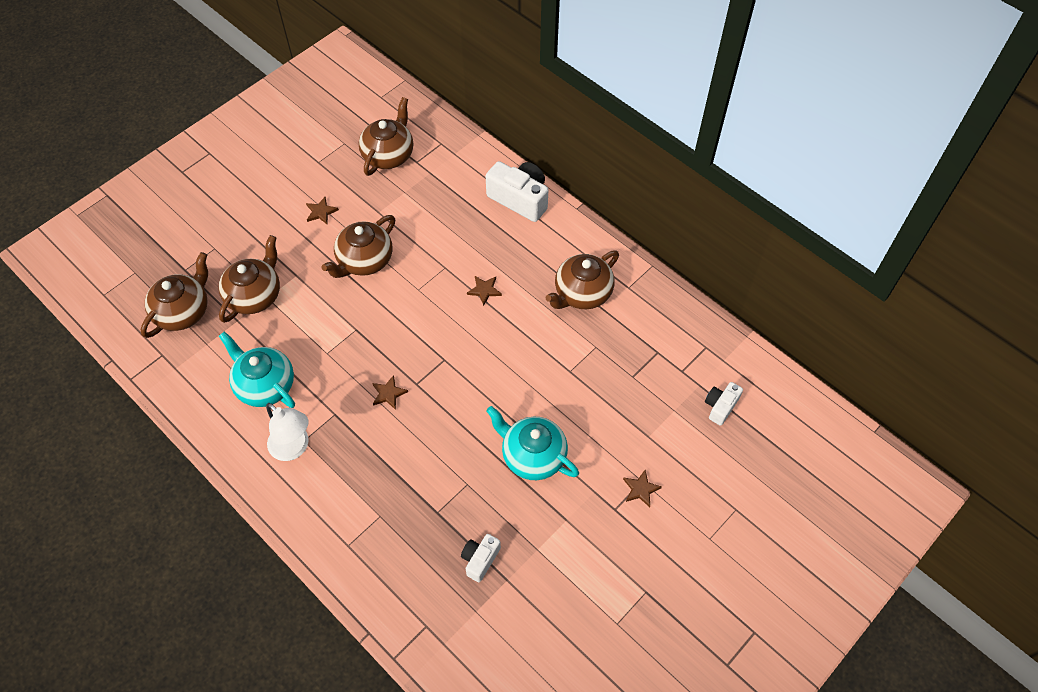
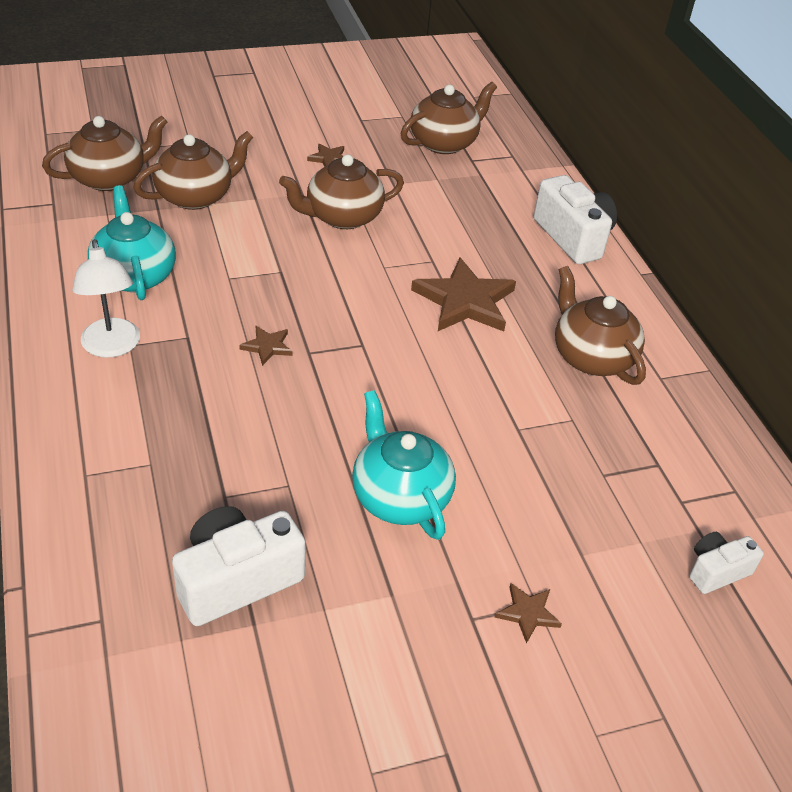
camera: 25 degrees right, 15 degrees down
(480, 559) = (237, 580): white camera -> white camera, size x1.77
(484, 290) = (465, 301): brown star -> brown star, size x2.13
(582, 293) = (591, 357): brown teapot -> brown teapot turned 75 degrees clockwise

